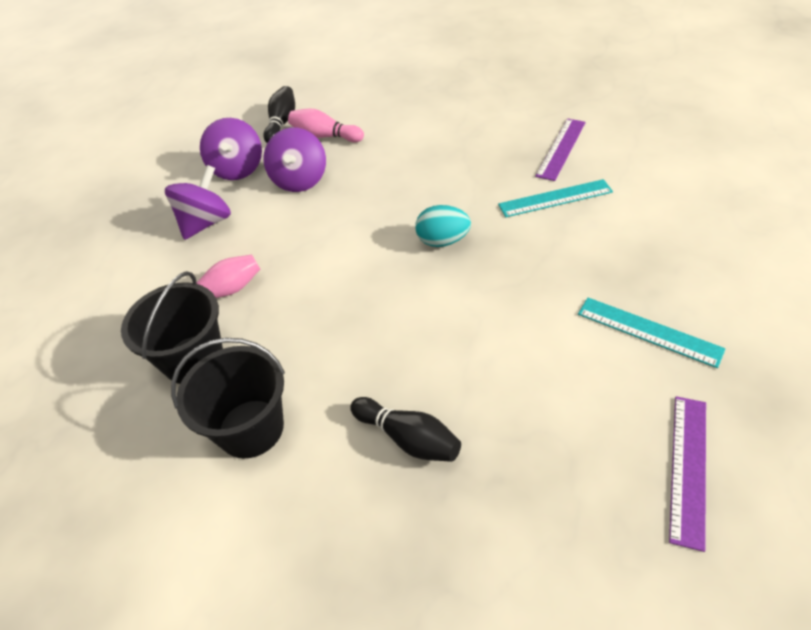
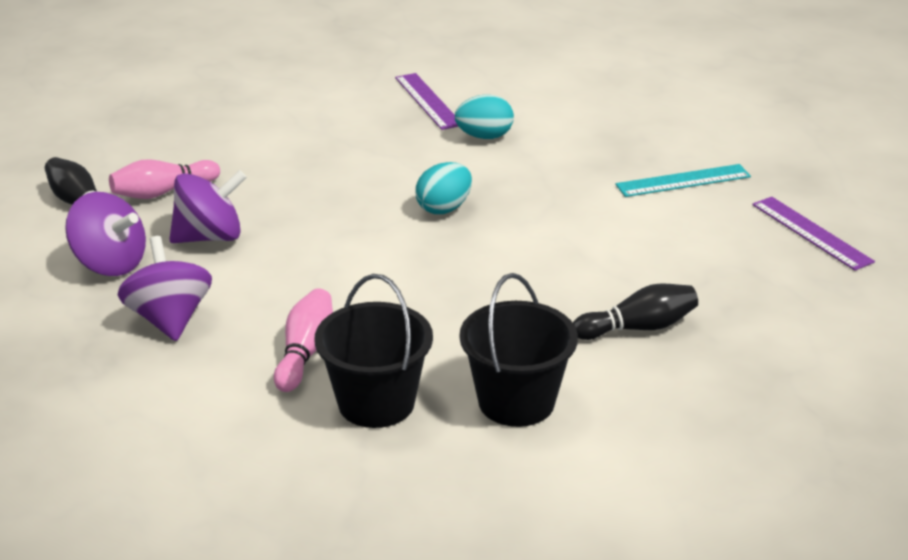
camera: 55 degrees left, 15 degrees down
(300, 180) = (210, 237): purple spinning top -> purple spinning top turned 60 degrees counterclockwise
(555, 198) = (484, 136): turquoise ruler -> turquoise egg

